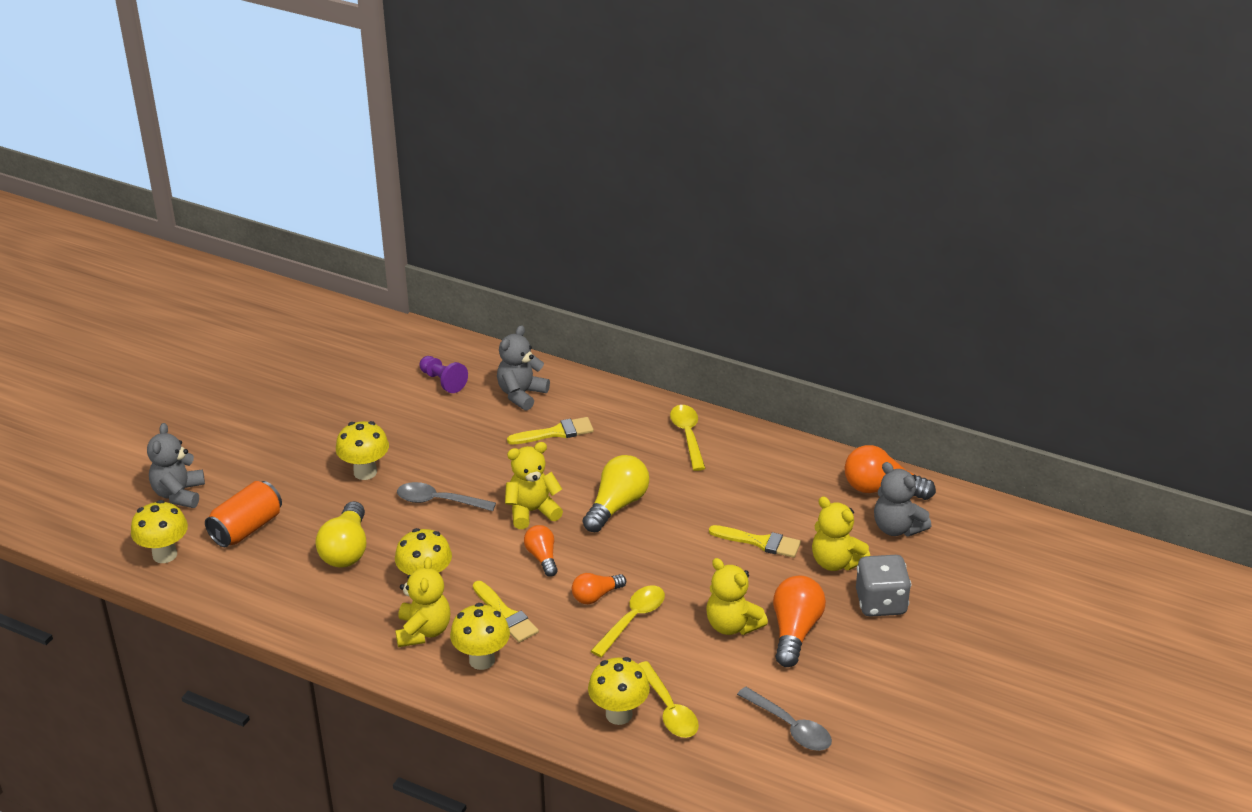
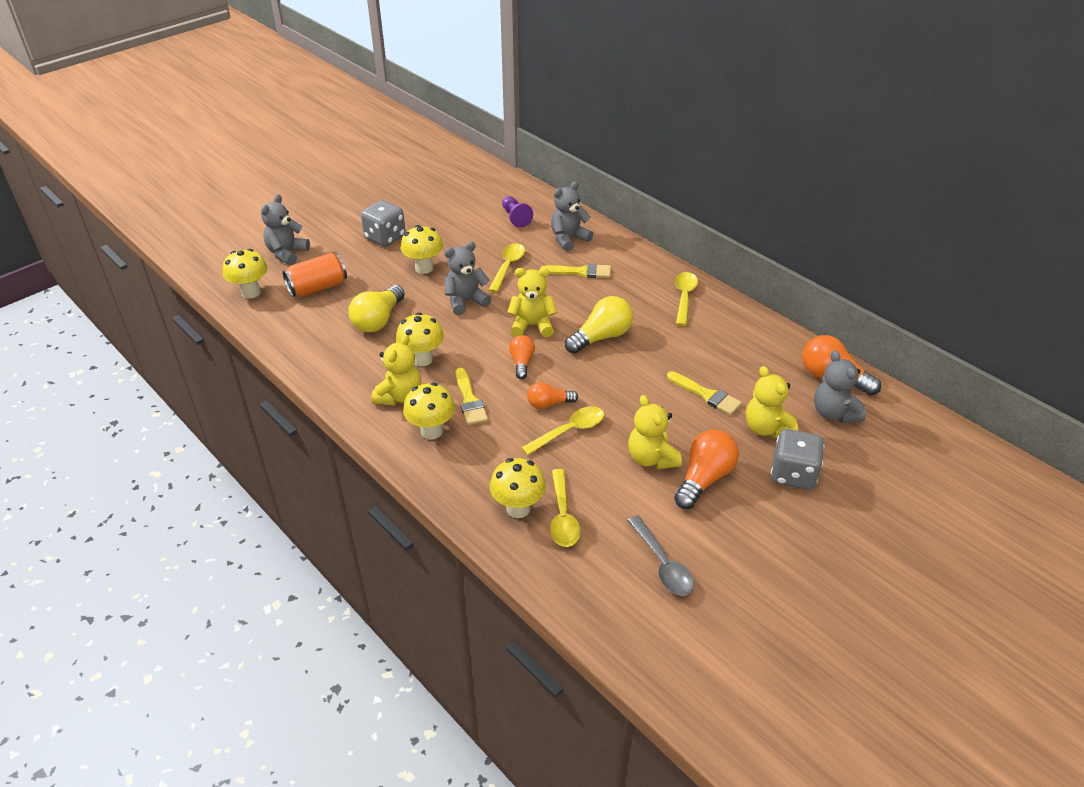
camera: 20 degrees right, 5 degrees up
(293, 444) = (385, 237): none -> grey dice
(439, 501) = (466, 301): grey spoon -> grey teddy bear
(466, 447) = (508, 267): none -> yellow spoon

